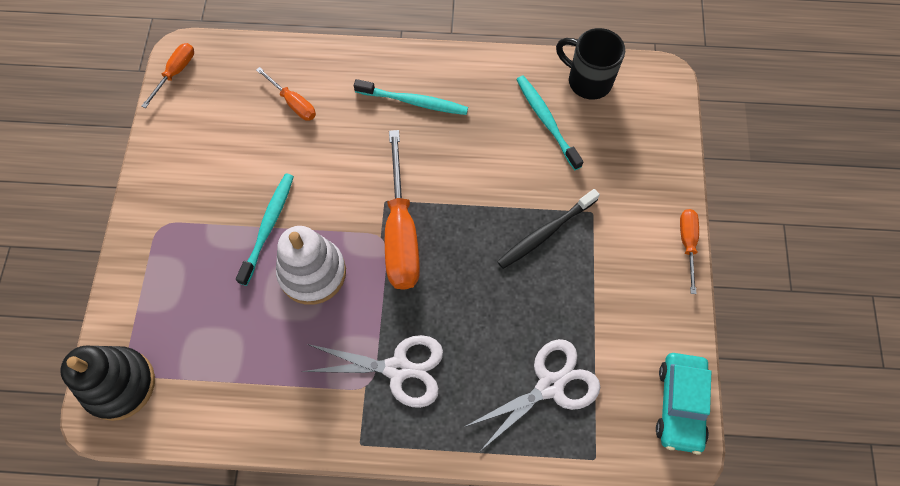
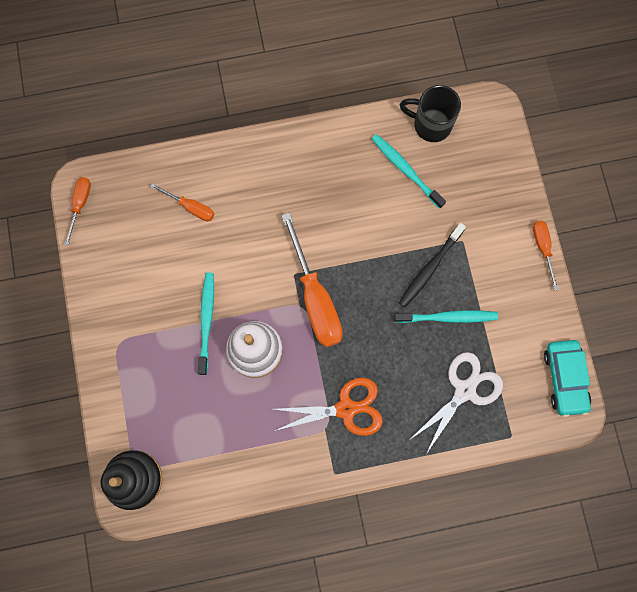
camera: 15 degrees left, 10 degrees up
(398, 369) = (346, 409): white scissors -> orange scissors
(414, 102) = (291, 180): turquoise toothbrush -> turquoise toothbrush (448, 317)

